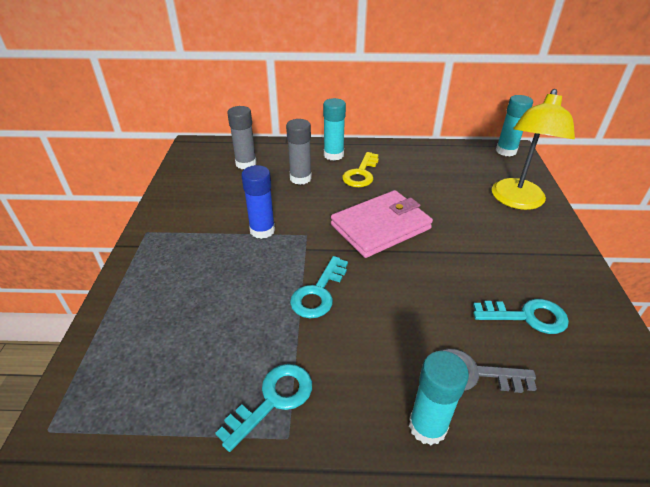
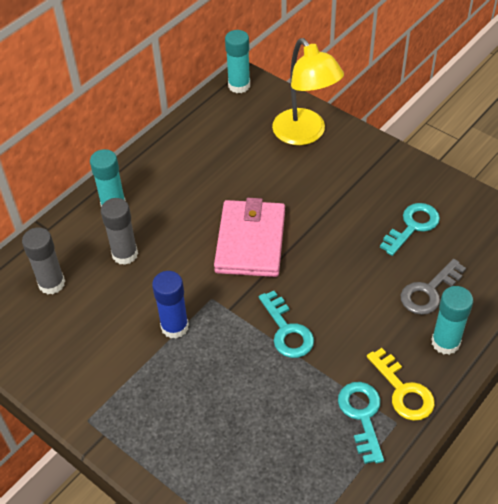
camera: 50 degrees left, 10 degrees up
(361, 174) = (165, 205): yellow key -> yellow key (403, 391)

